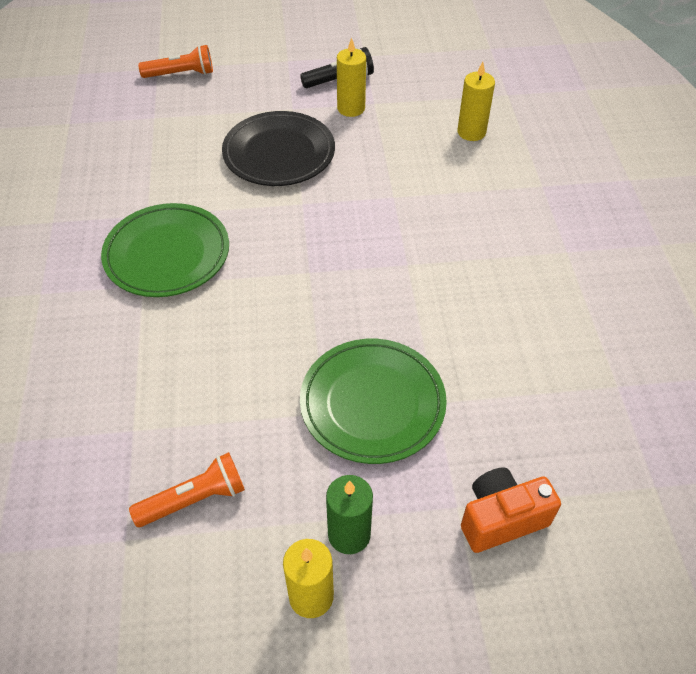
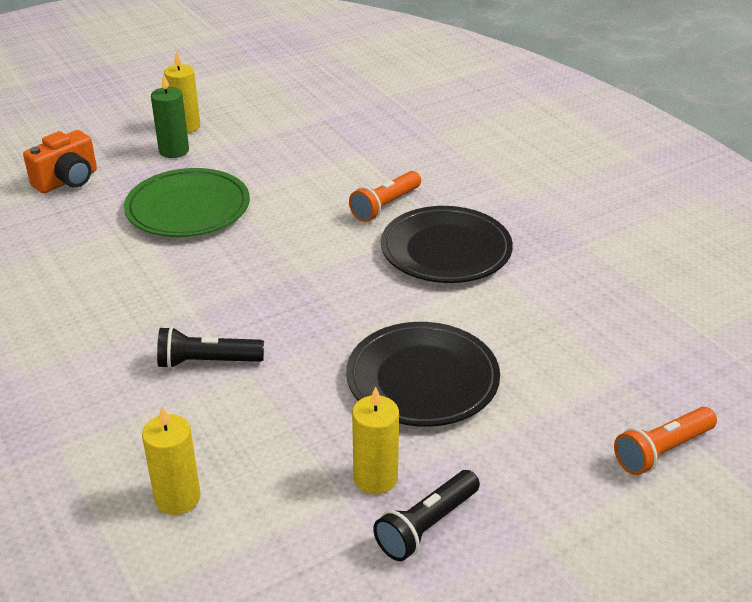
camera: 155 degrees right, 15 degrees down
(167, 254) = (446, 250): green plate -> black plate
(194, 499) = (288, 139): orange flashlight -> orange flashlight (385, 206)
(421, 214) = (207, 362): none -> black flashlight

